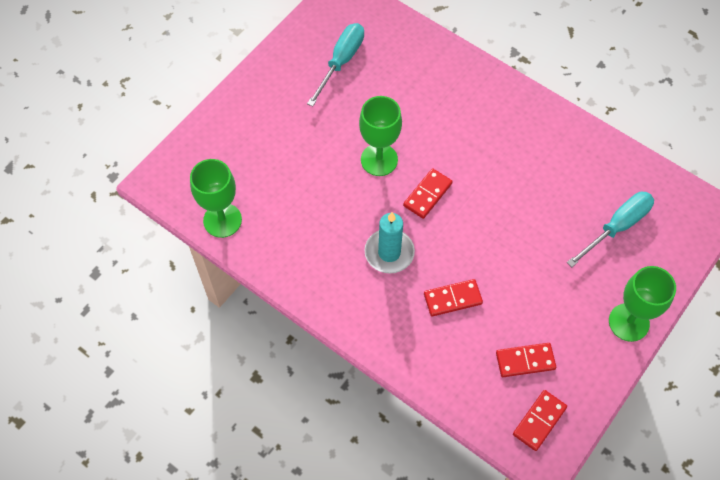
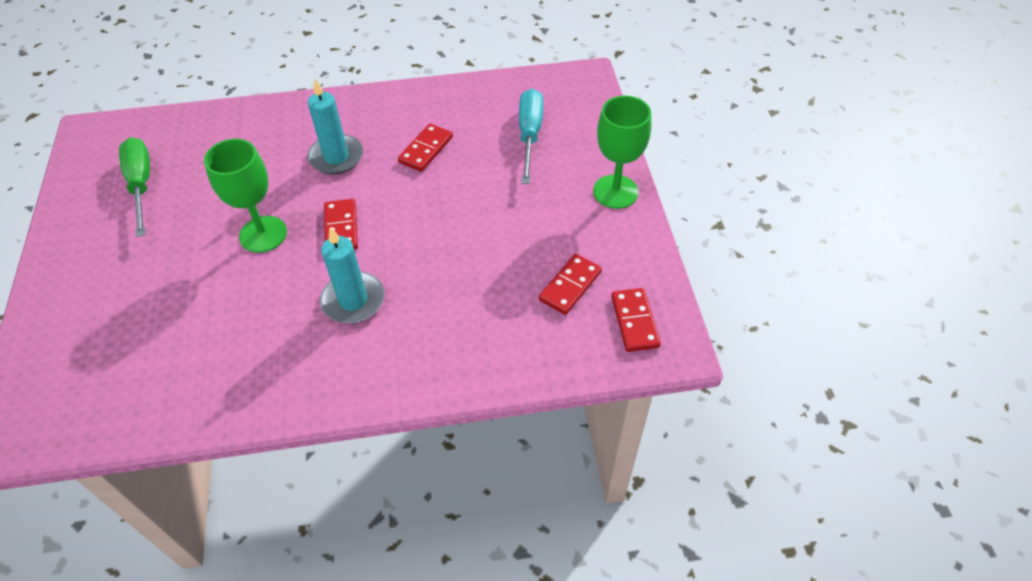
camera: 45 degrees left, 10 degrees down
(222, 220) = (134, 412): green goblet -> none
(341, 62) = (141, 185): turquoise screwdriver -> green screwdriver
(452, 299) = (454, 290): red domino -> red domino (425, 149)
(472, 137) = (336, 157): none -> turquoise candle

